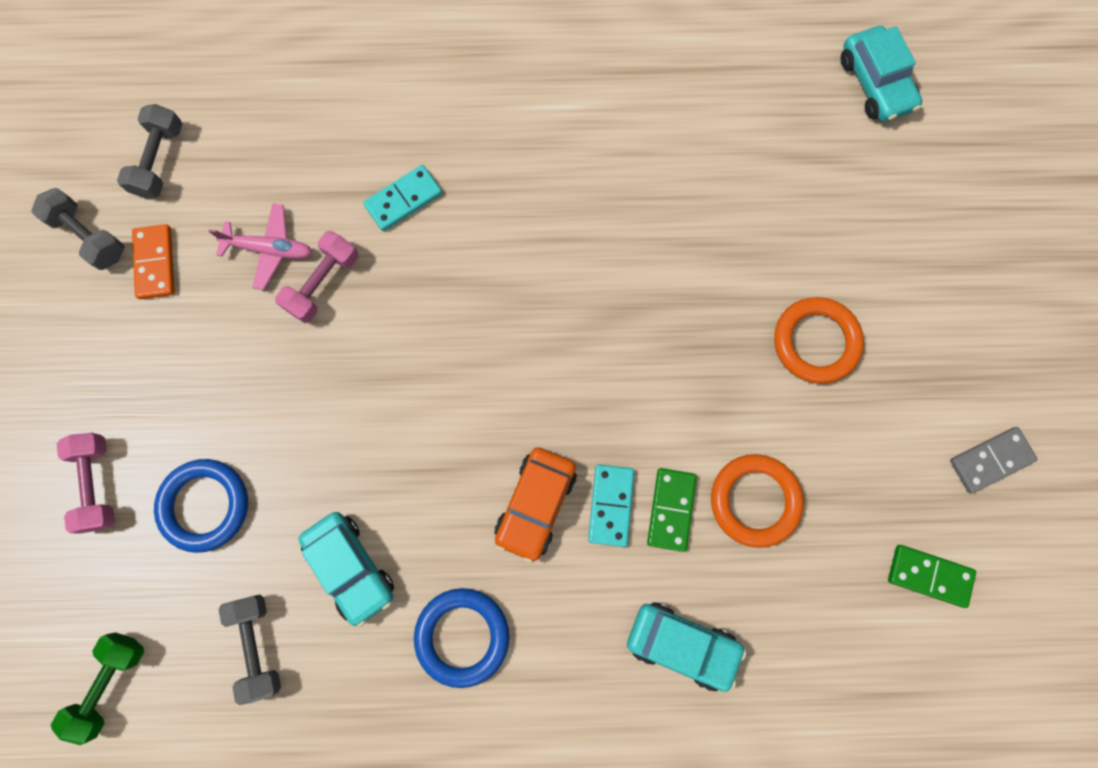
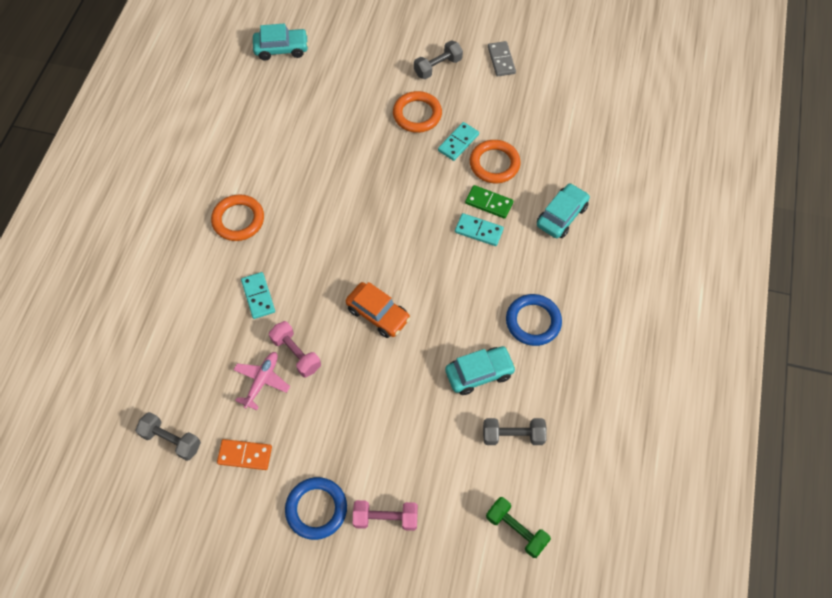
camera: 75 degrees left, 15 degrees down
(89, 236) = (209, 496): grey dumbbell -> grey dumbbell (438, 67)
(205, 505) = (418, 451): blue ring -> blue ring (316, 509)
(526, 128) = (238, 220): none -> orange ring
(535, 504) = (468, 267): orange car -> orange car (378, 314)
(779, 427) = (458, 142): none -> turquoise domino
(929, 575) = (551, 101): green domino -> none

